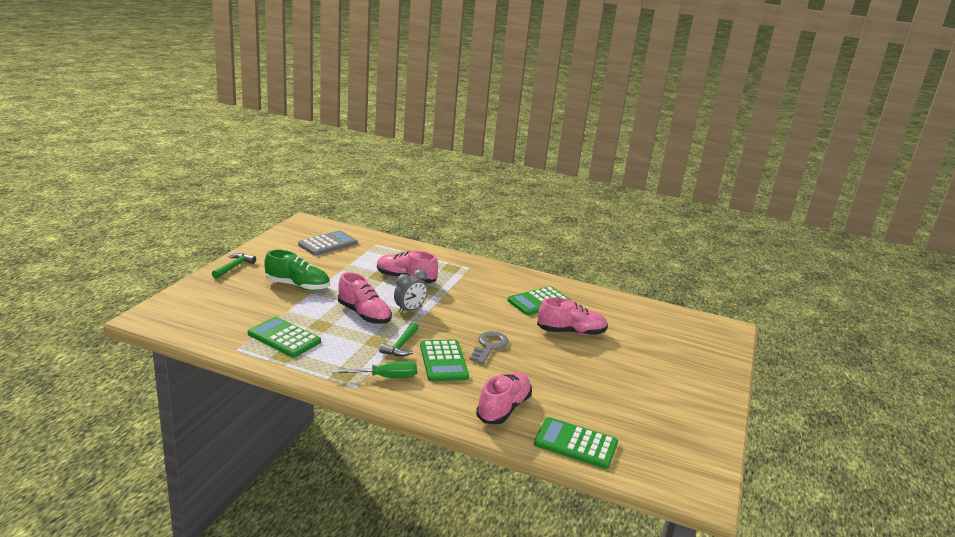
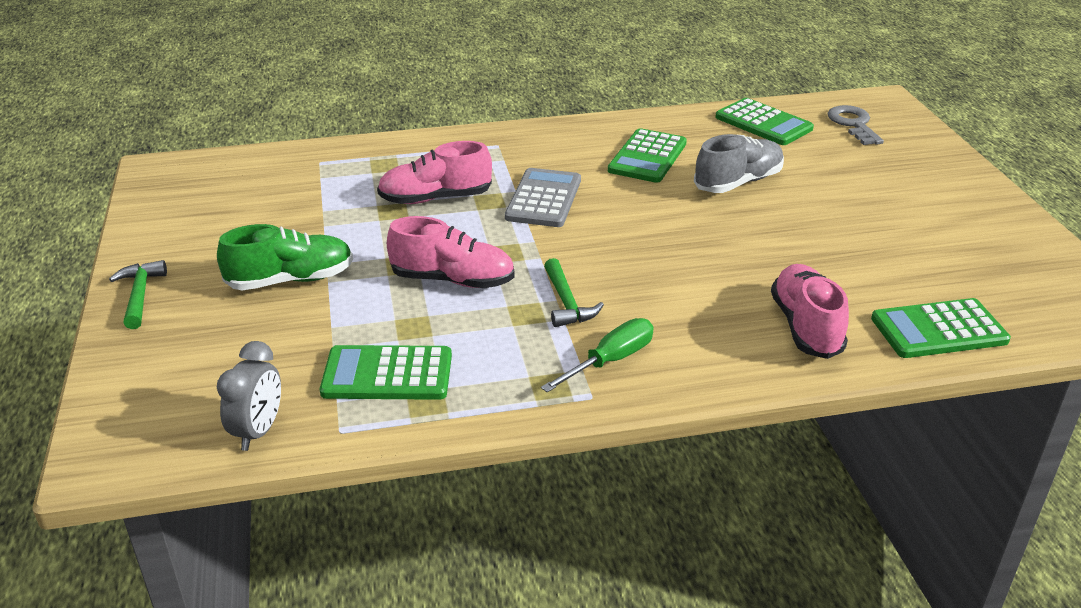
camera: 30 degrees left, 10 degrees up
(328, 244) = (245, 191): grey calculator -> grey calculator (544, 199)
(409, 310) = (505, 244): grey clock -> grey clock (258, 431)
(443, 361) = (649, 298): green calculator -> green calculator (763, 123)
(489, 346) = (674, 248): grey key -> grey key (853, 124)
(571, 332) = (738, 182): pink shoe -> grey shoe

